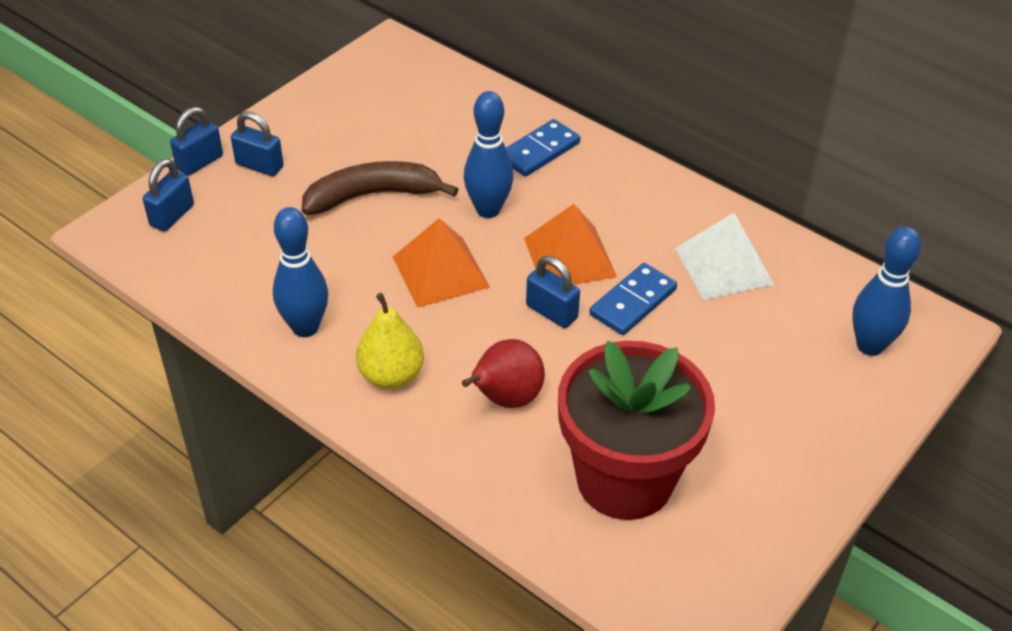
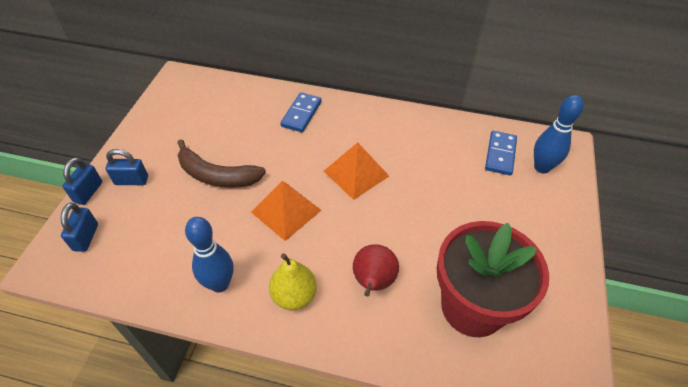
camera: 25 degrees left, 5 degrees up
(372, 195) = (216, 175): brown banana -> brown banana turned 120 degrees counterclockwise
(488, 210) = (292, 160): blue bowling pin -> none
(551, 312) = (366, 212): blue padlock -> none
(633, 302) = (407, 188): blue domino -> blue domino (500, 154)
(723, 266) = (441, 148): white pyramid -> none

